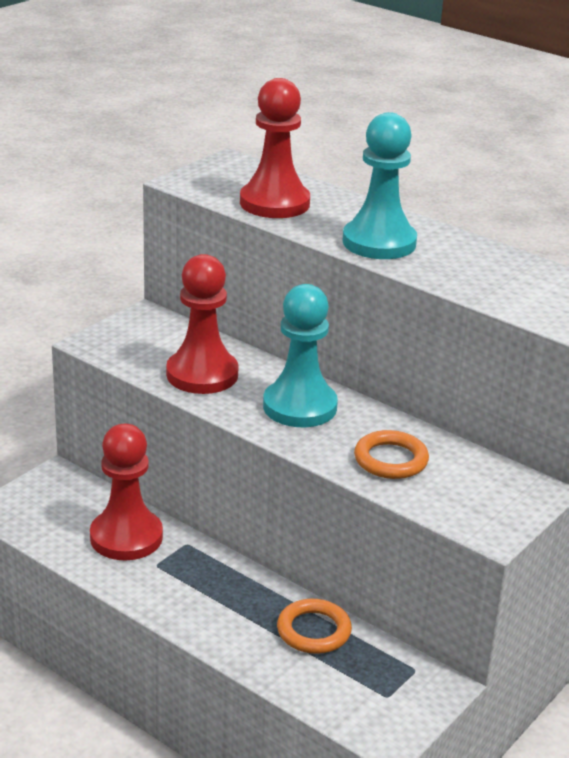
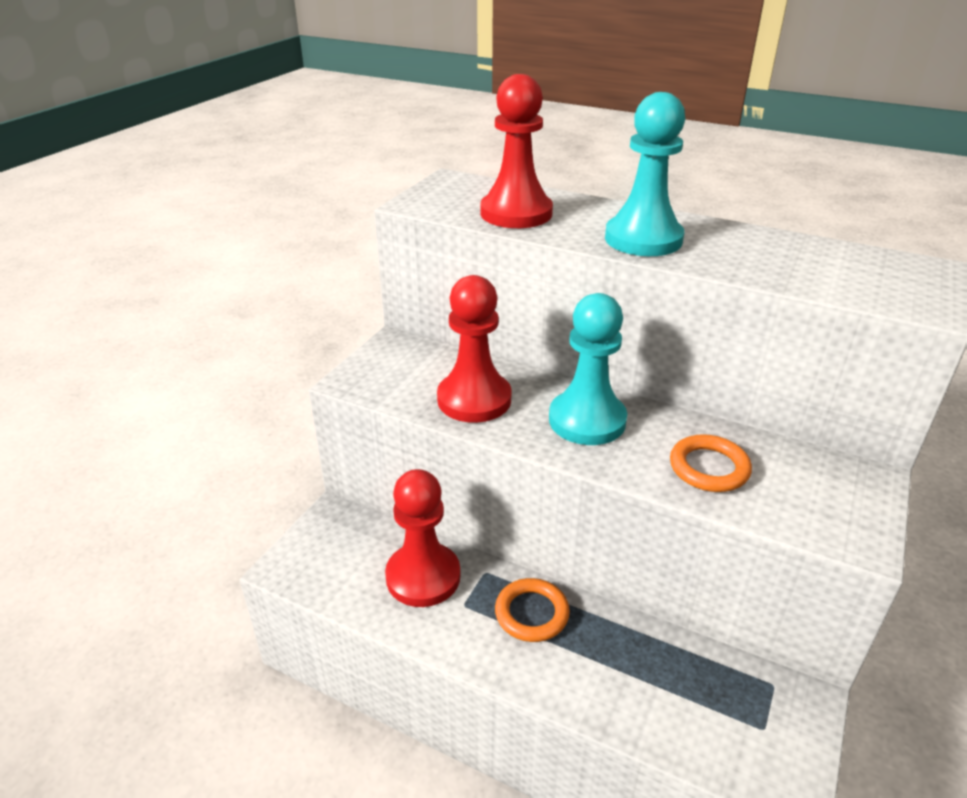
camera: 10 degrees left, 5 degrees up
(313, 631) = (653, 657): orange ring -> orange ring (531, 613)

